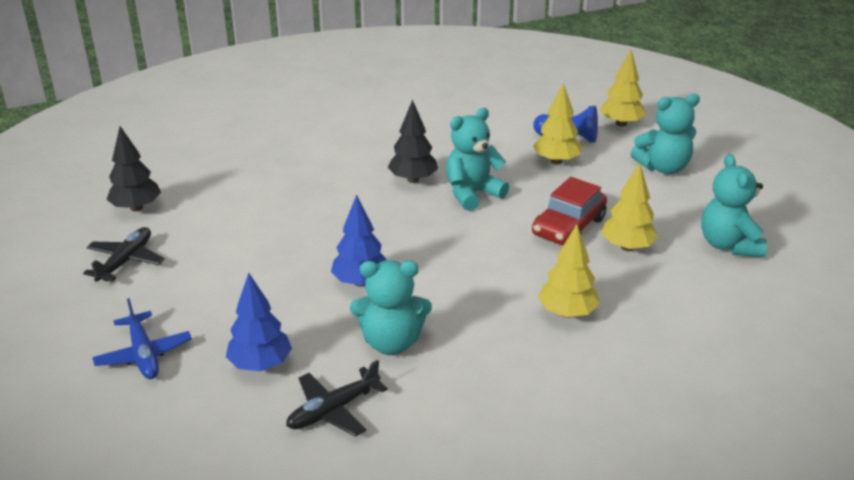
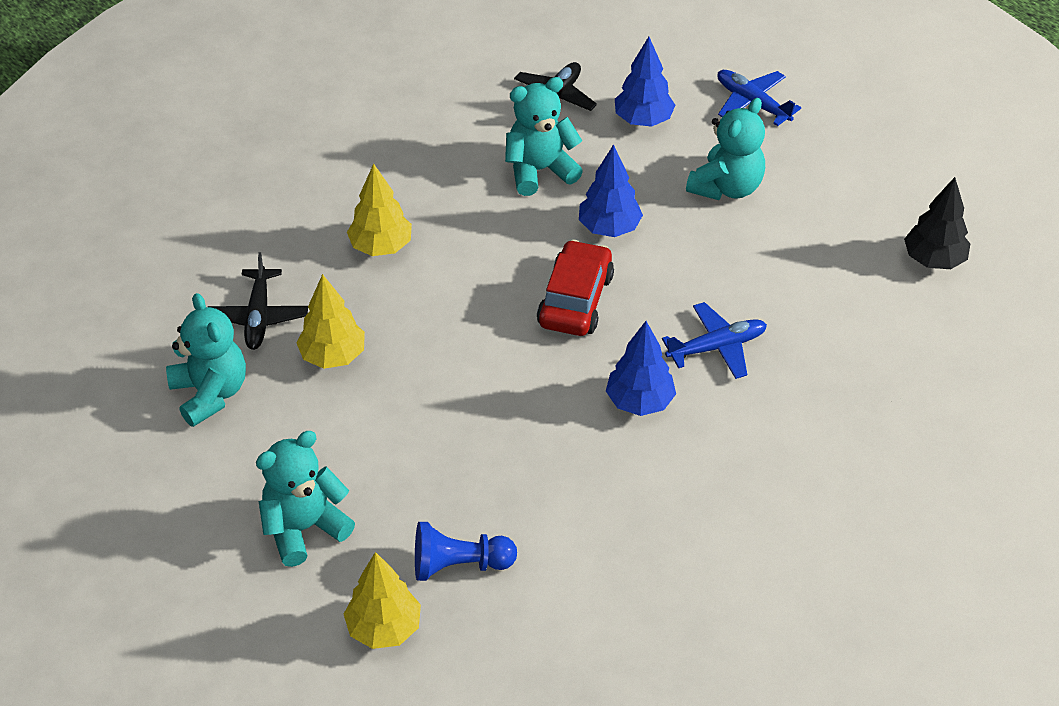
camera: 160 degrees right, 15 degrees up
(126, 261) = (868, 188): black plane -> black plane (258, 316)
(338, 194) = (717, 347): none -> blue plane
(413, 179) = (640, 402): black tree -> blue tree
(472, 194) = (550, 396): turquoise teddy bear -> turquoise teddy bear (726, 187)
(556, 161) = (461, 498): yellow tree -> none
(568, 227) = (410, 370): red car -> red car (575, 300)

